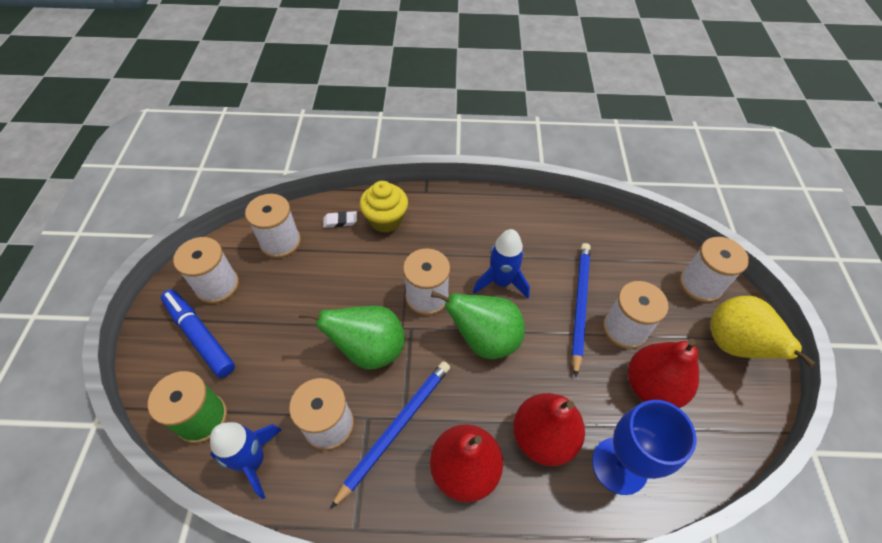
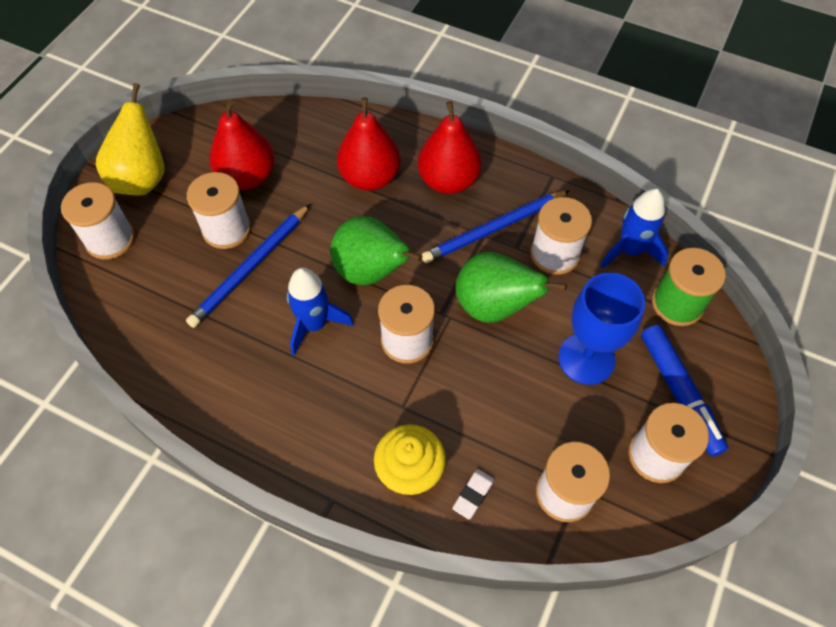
camera: 155 degrees left, 5 degrees up
(340, 221) = (473, 495): white eraser -> white eraser turned 75 degrees counterclockwise
(619, 465) = (323, 140): blue goblet -> blue goblet (586, 358)

